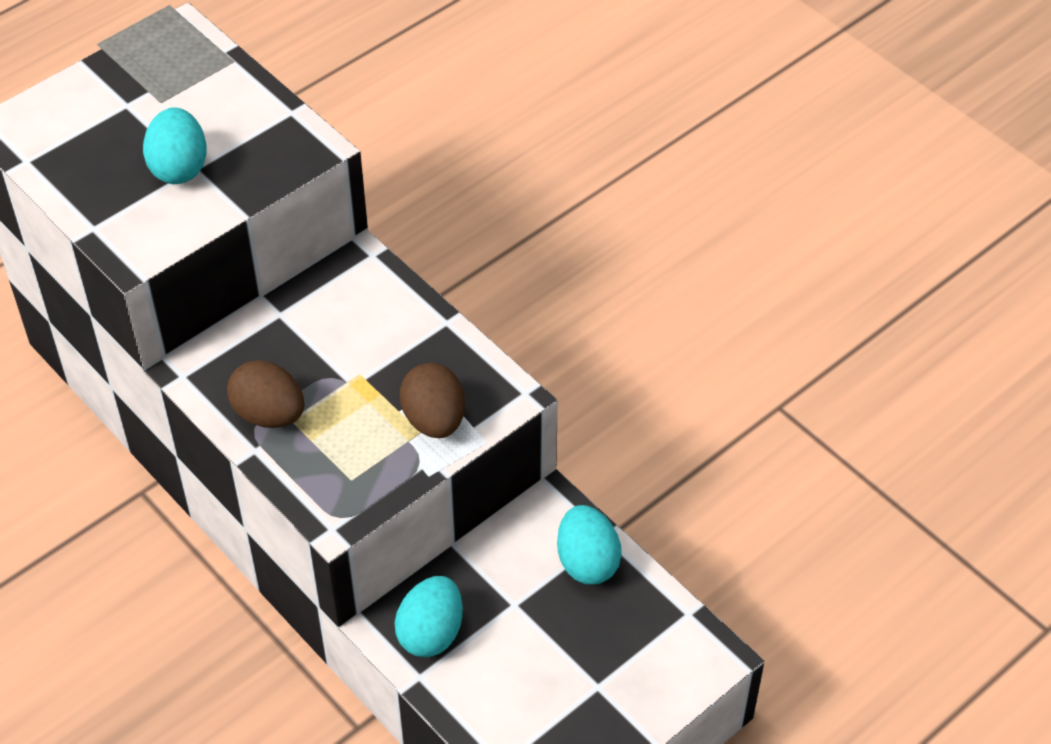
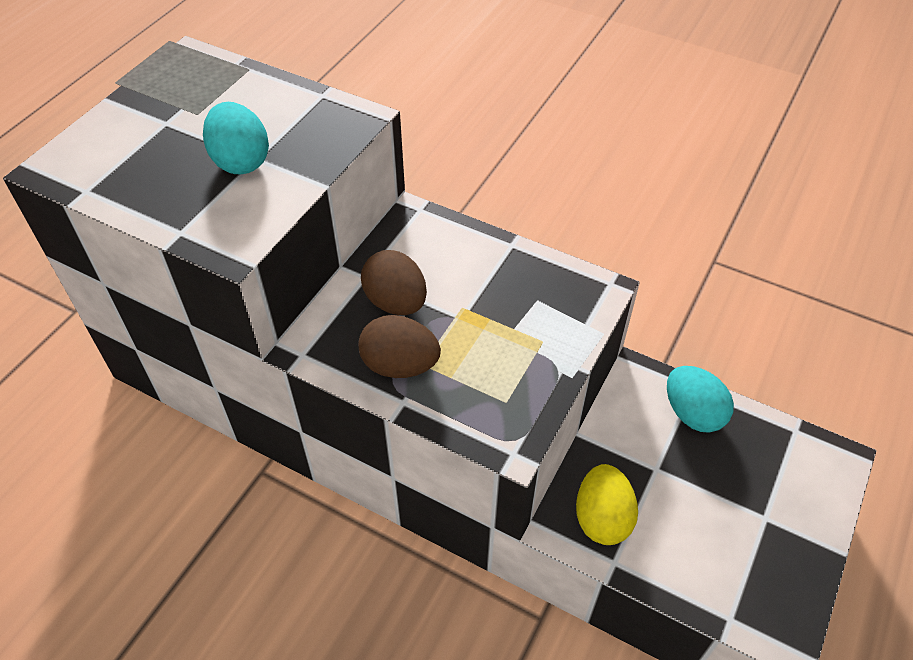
camera: 20 degrees left, 0 degrees up
(431, 633) = (602, 518): turquoise egg -> yellow egg
(434, 420) = (549, 327): brown egg -> brown egg (396, 302)

